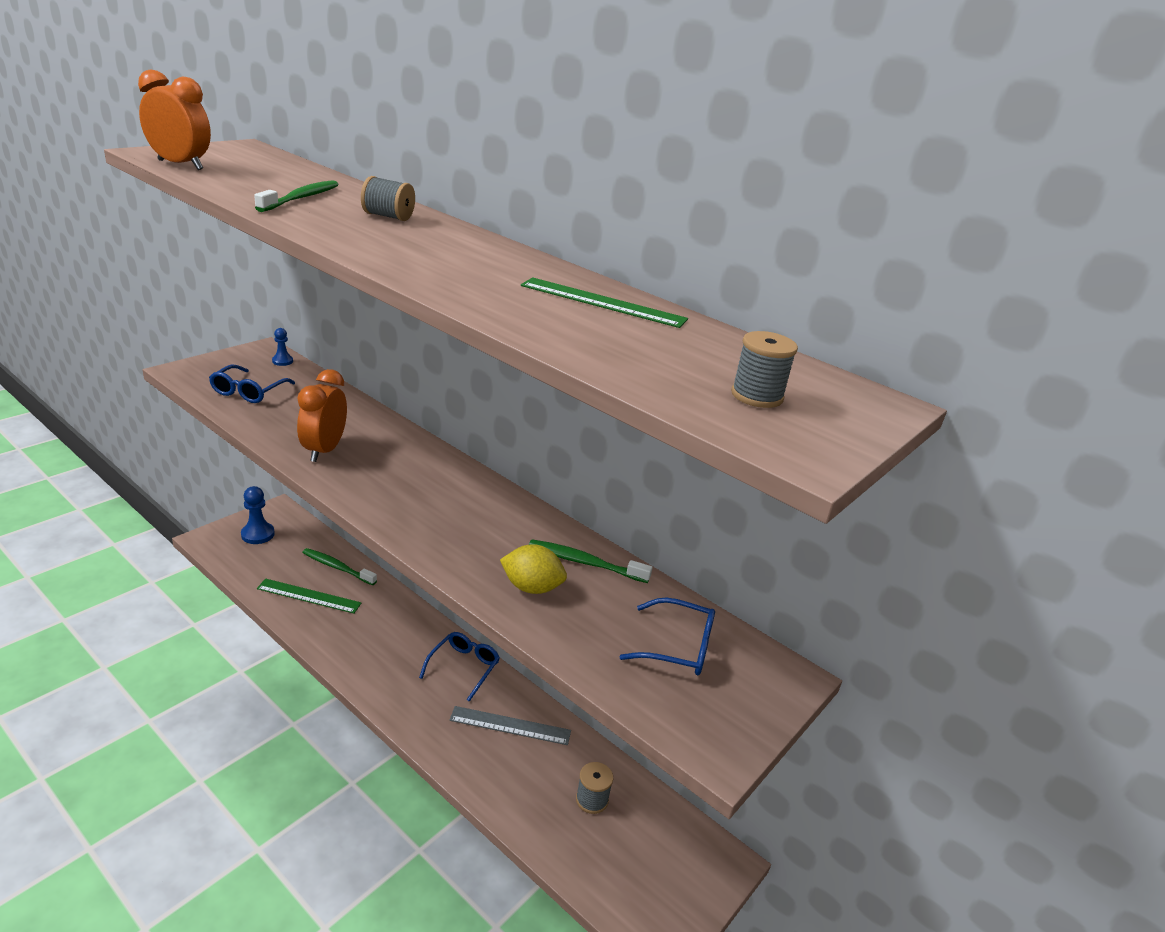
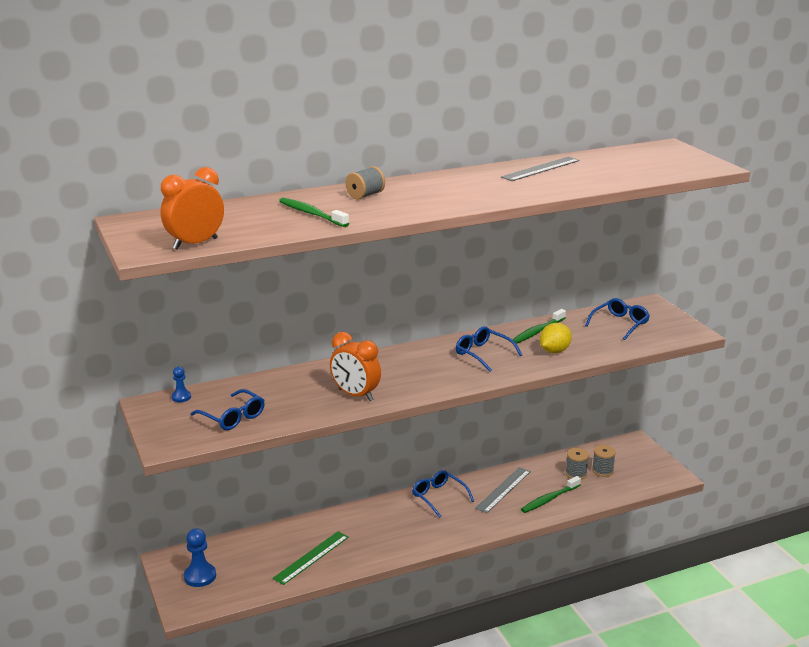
camera: 60 degrees left, 5 degrees down
(337, 567) = (282, 537): green toothbrush -> green toothbrush (549, 499)
(482, 525) = (483, 354): none -> blue glasses
(602, 302) = (540, 169): green ruler -> grey ruler
(757, 396) = (660, 163): grey spool -> grey spool (602, 470)

